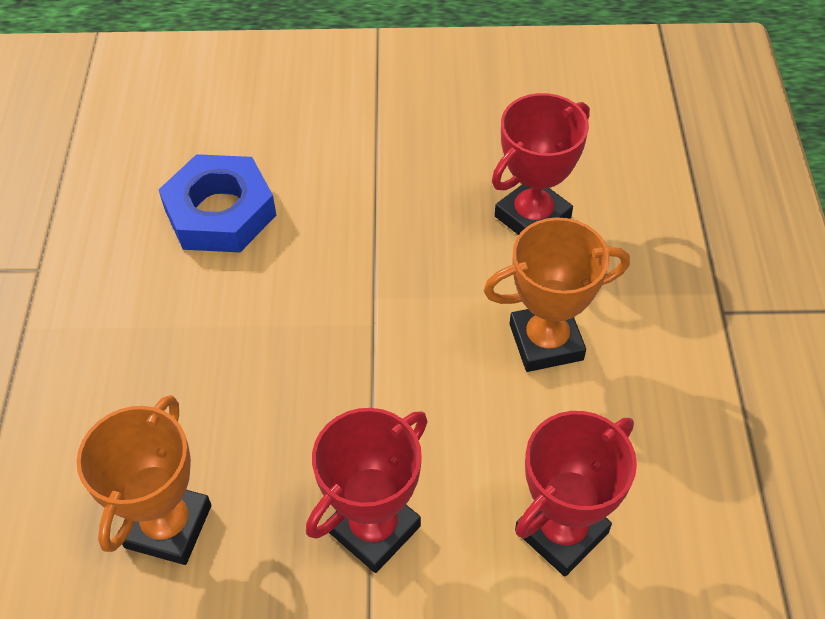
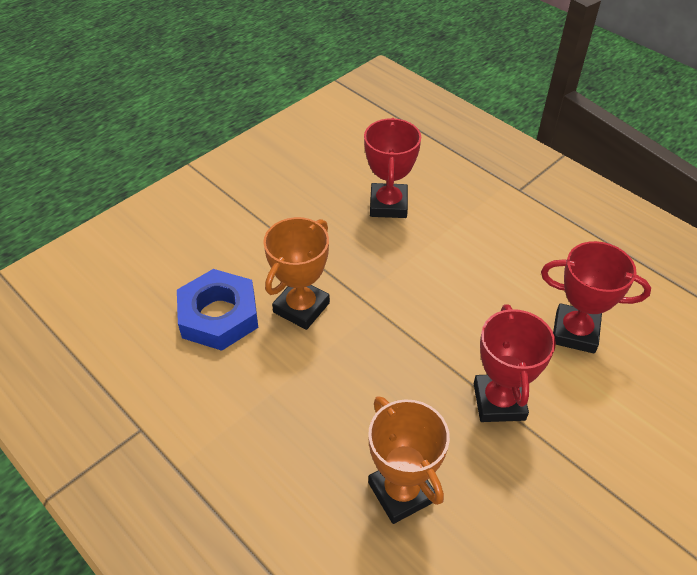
camera: 45 degrees left, 5 degrees down
(546, 342) = (465, 256): orange trophy -> orange trophy (301, 307)
(561, 532) = (575, 332): red trophy -> red trophy turned 75 degrees counterclockwise

